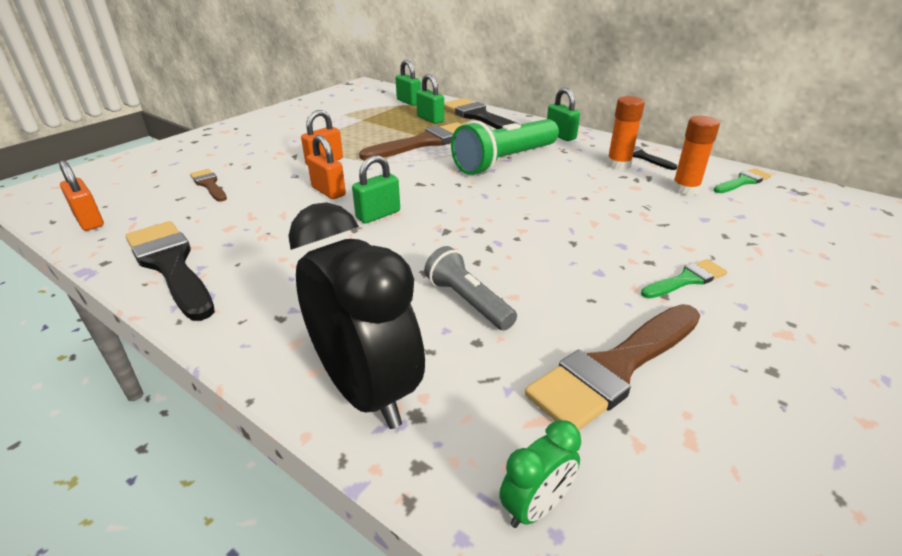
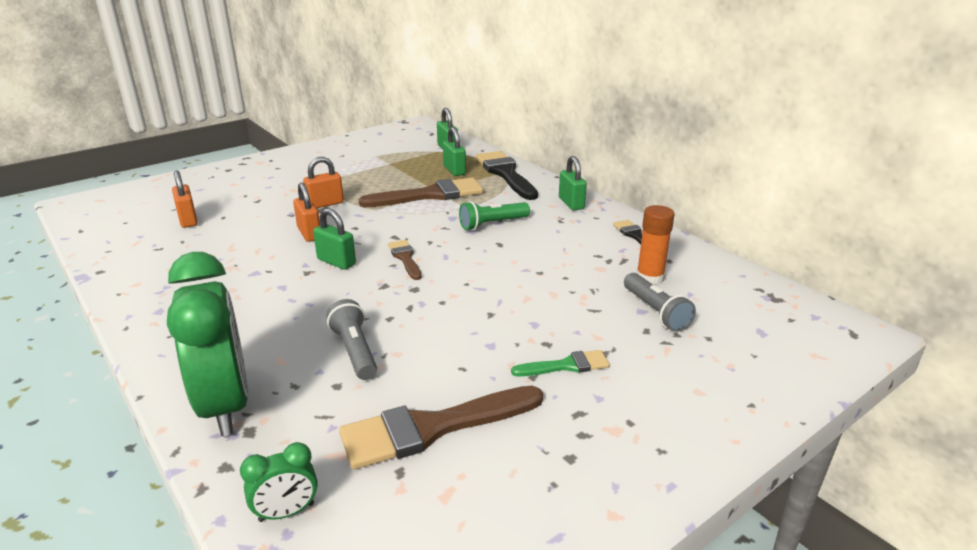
camera: 15 degrees right, 5 degrees down
(89, 221) = (107, 234): orange padlock -> orange padlock (188, 220)
(171, 265) = (145, 281): black brush -> none
(209, 185) = (215, 214): brown brush -> brown brush (405, 258)
(366, 390) = (225, 405): black clock -> green clock
(378, 215) = (336, 262): green padlock -> green padlock turned 60 degrees clockwise
(505, 161) = (492, 224): green flashlight -> green flashlight, size x0.57
(618, 165) = (604, 242): orange glue stick -> none
(717, 218) = (655, 312): none -> grey flashlight
(743, 182) = (721, 278): green brush -> none

